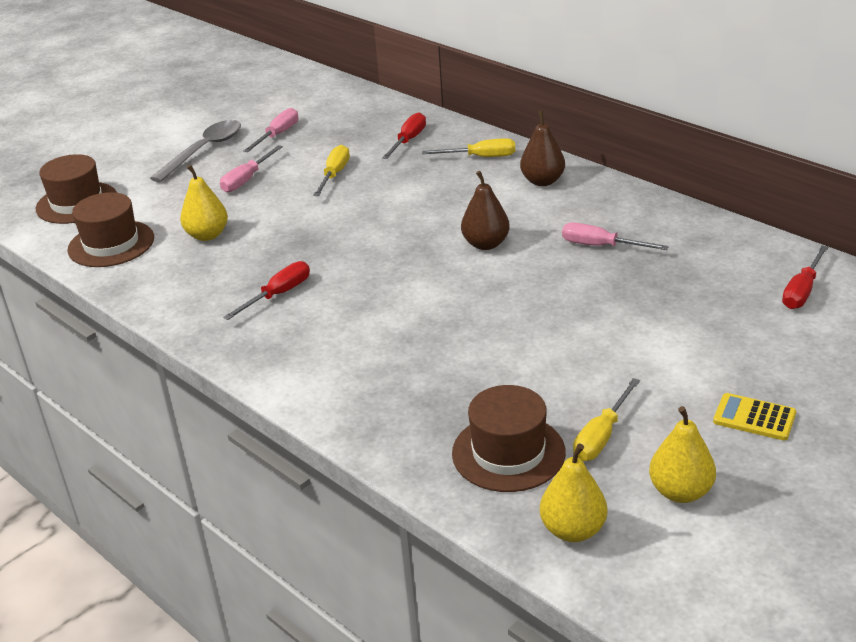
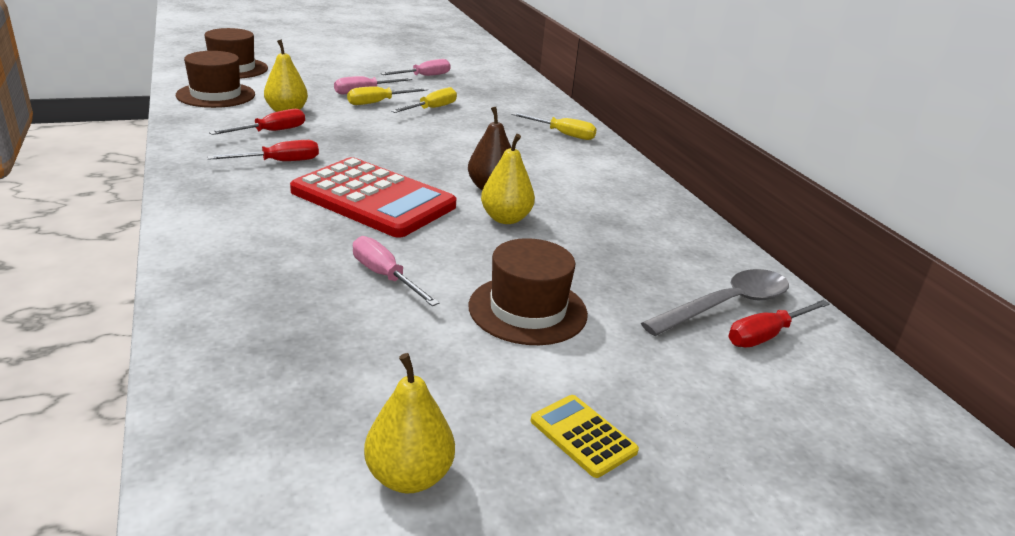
camera: 20 degrees right, 5 degrees down
(204, 151) = (360, 69): grey spoon -> grey spoon (726, 305)
(405, 297) = (373, 199): none -> red calculator
(408, 140) = (517, 107): red screwdriver -> red screwdriver (271, 132)
(508, 453) = (287, 353): brown hat -> brown hat (527, 310)
(542, 181) = (595, 164): brown pear -> none
(573, 530) = (245, 459): yellow pear -> yellow pear (505, 219)
(600, 246) = (593, 224): pink screwdriver -> pink screwdriver (385, 276)
(601, 436) = (396, 379): yellow screwdriver -> yellow screwdriver (378, 102)

